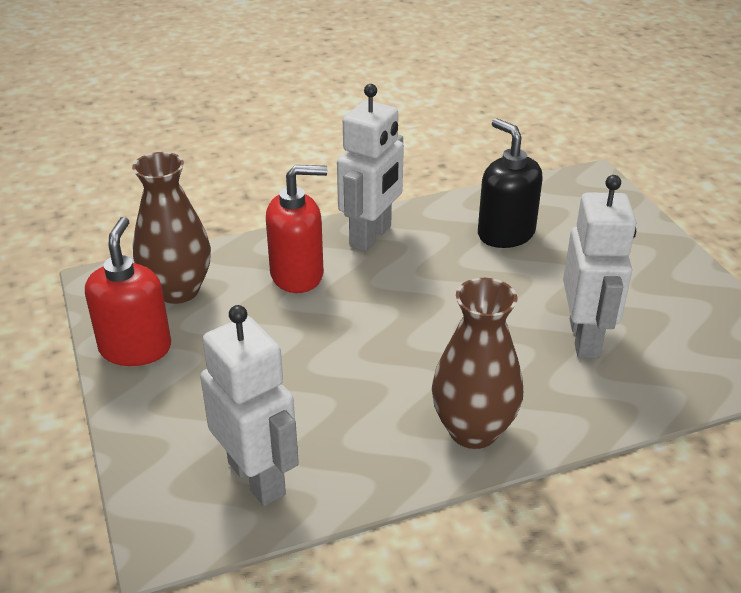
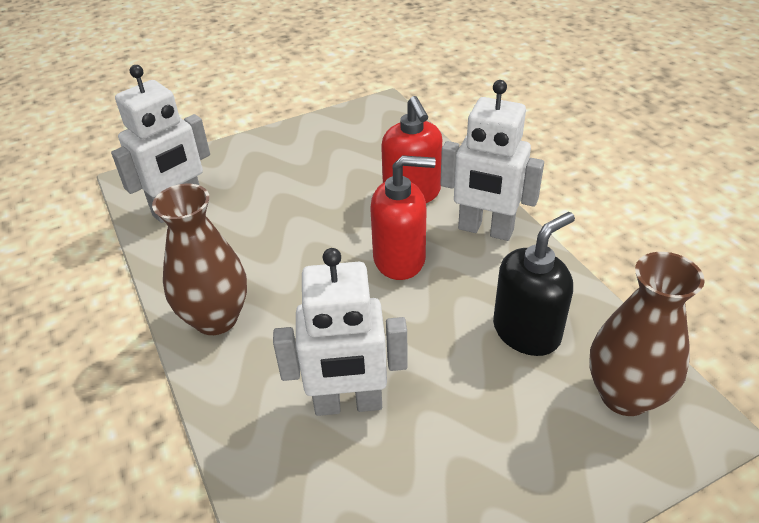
camera: 85 degrees right, 5 degrees up
(135, 348) = (309, 134): red soap dispenser -> red soap dispenser (400, 259)
(178, 290) = (378, 139): brown vase -> brown vase (624, 395)

